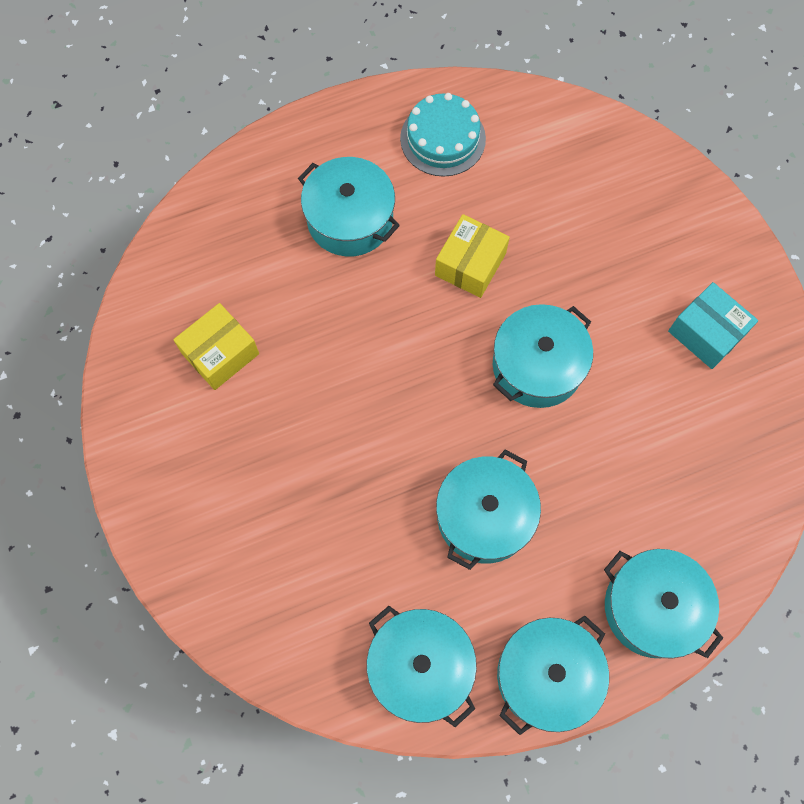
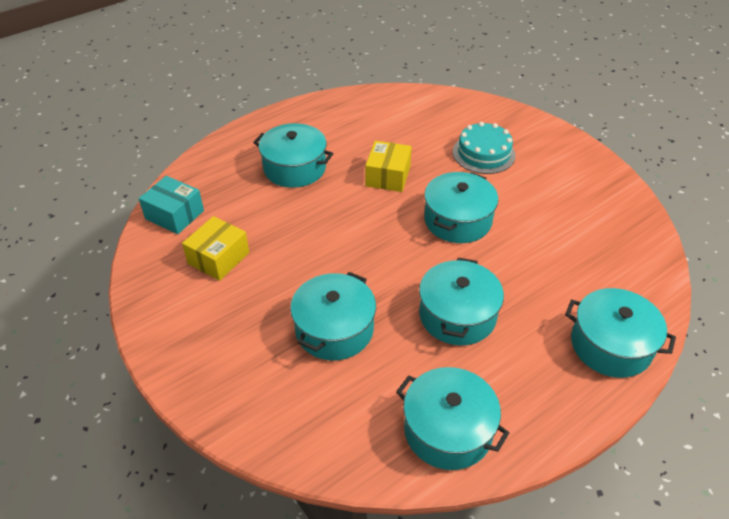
camera: 15 degrees left, 25 degrees down
(442, 138) = (345, 119): turquoise cake -> turquoise cake (483, 153)
(546, 675) = (553, 411): turquoise pot -> turquoise pot (334, 329)
(706, 333) = (563, 182): turquoise box -> turquoise box (174, 215)

